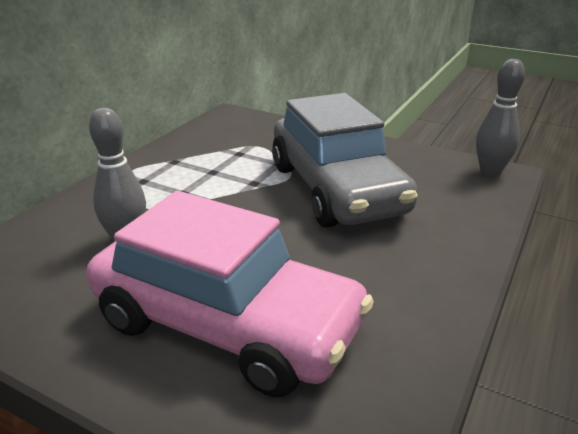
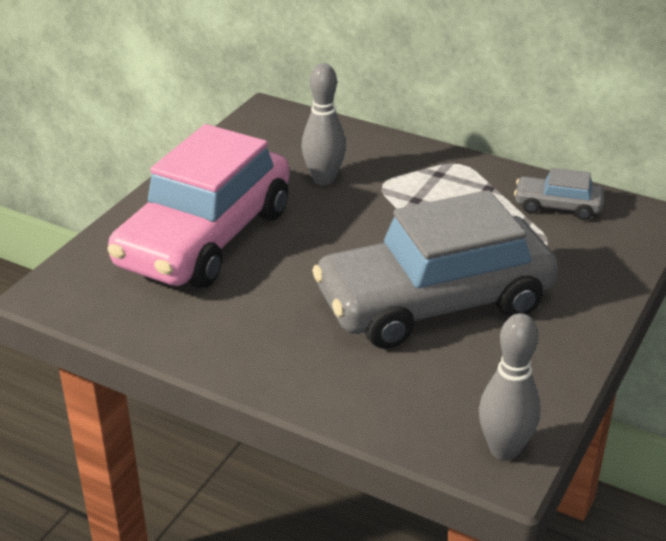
camera: 90 degrees right, 5 degrees up
(210, 139) = (557, 206): none -> grey car

